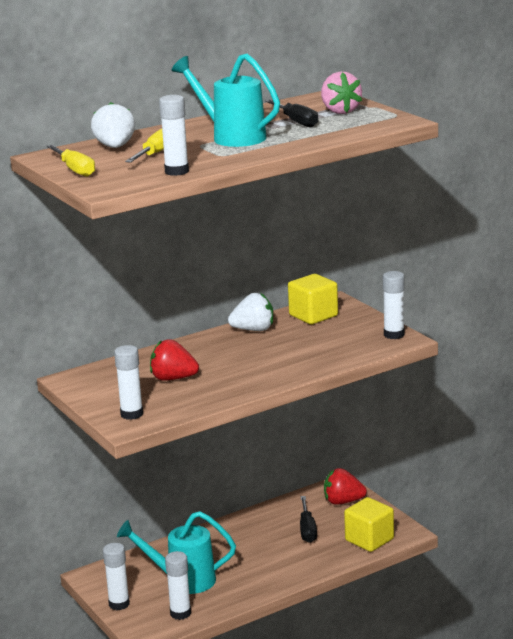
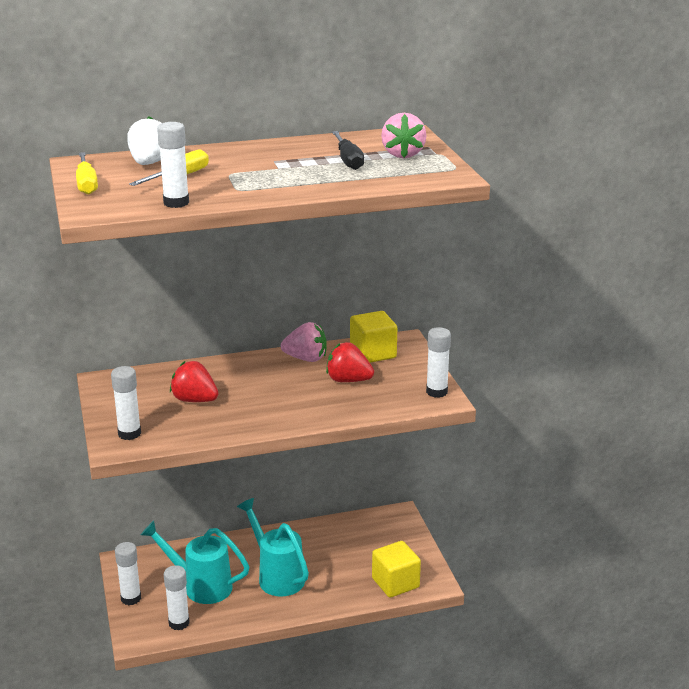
camera: 15 degrees right, 5 degrees up
(232, 137) = (269, 169): turquoise watering can -> turquoise watering can (277, 576)
(254, 330) = (306, 358): white strawberry -> pink strawberry
(307, 529) = (343, 557): black screwdriver -> none
(343, 502) = (392, 534): red strawberry -> red strawberry (348, 380)

